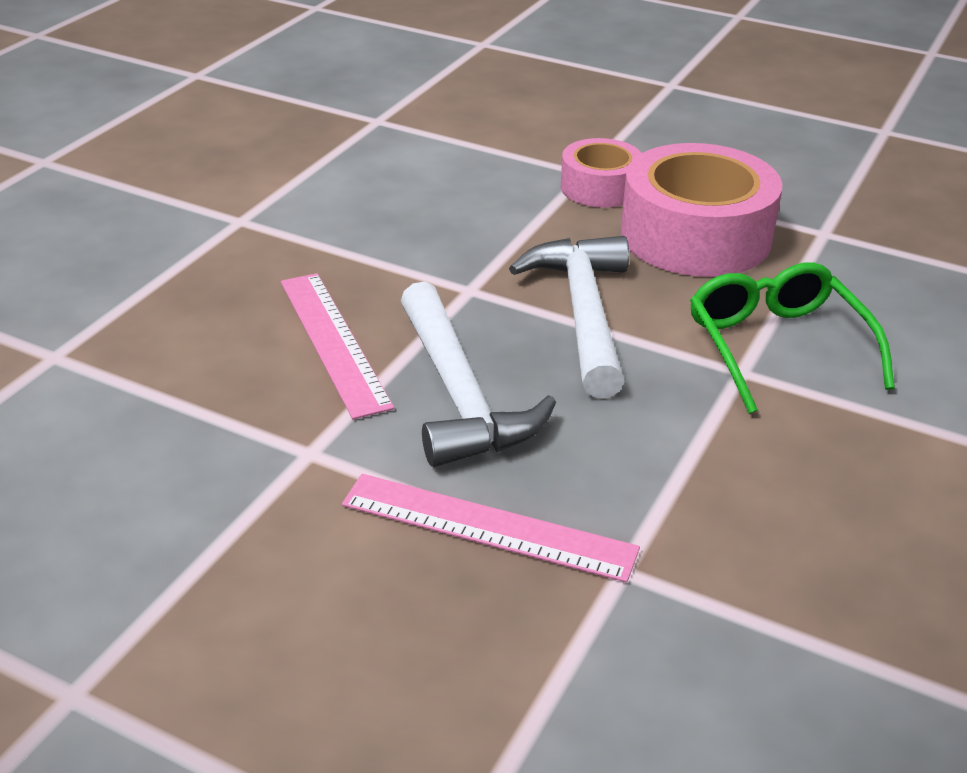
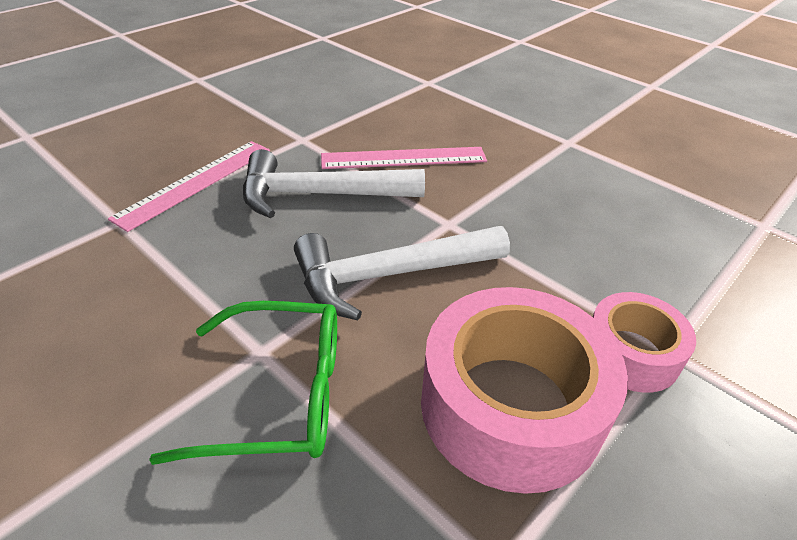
camera: 105 degrees right, 5 degrees up
(583, 314) = (390, 275): white hammer -> white hammer turned 150 degrees clockwise

